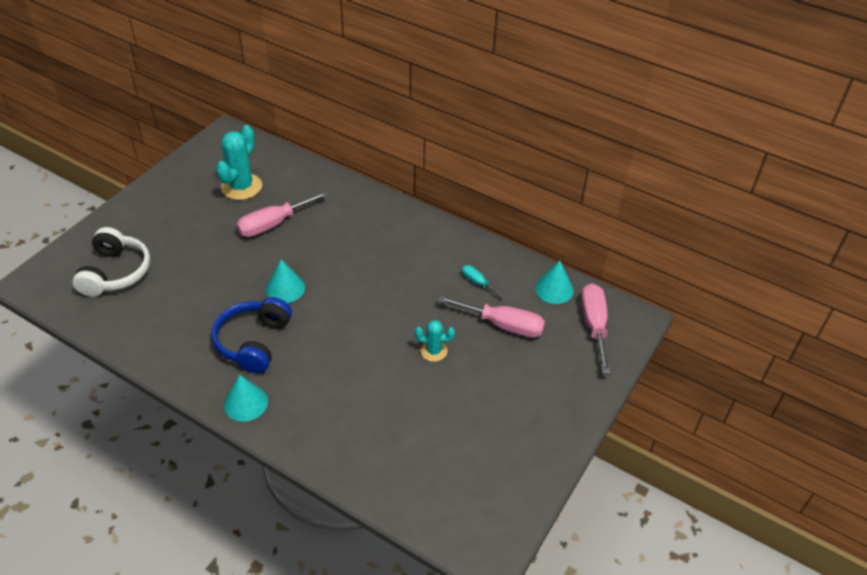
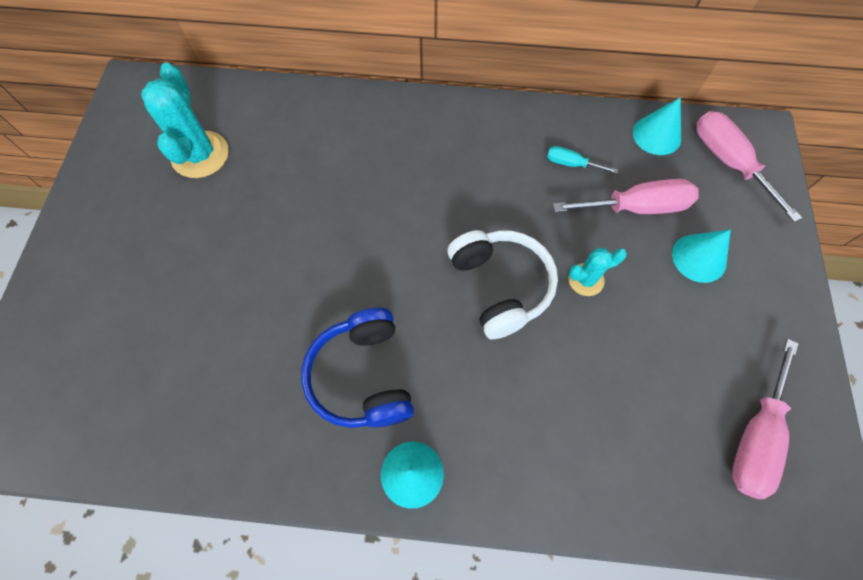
camera: 25 degrees left, 20 degrees up
(115, 272) = (104, 361): white headphones -> white headphones (500, 286)
(273, 224) = (276, 191): pink screwdriver -> pink screwdriver (755, 436)
(285, 288) = (352, 277): turquoise cone -> turquoise cone (699, 258)

